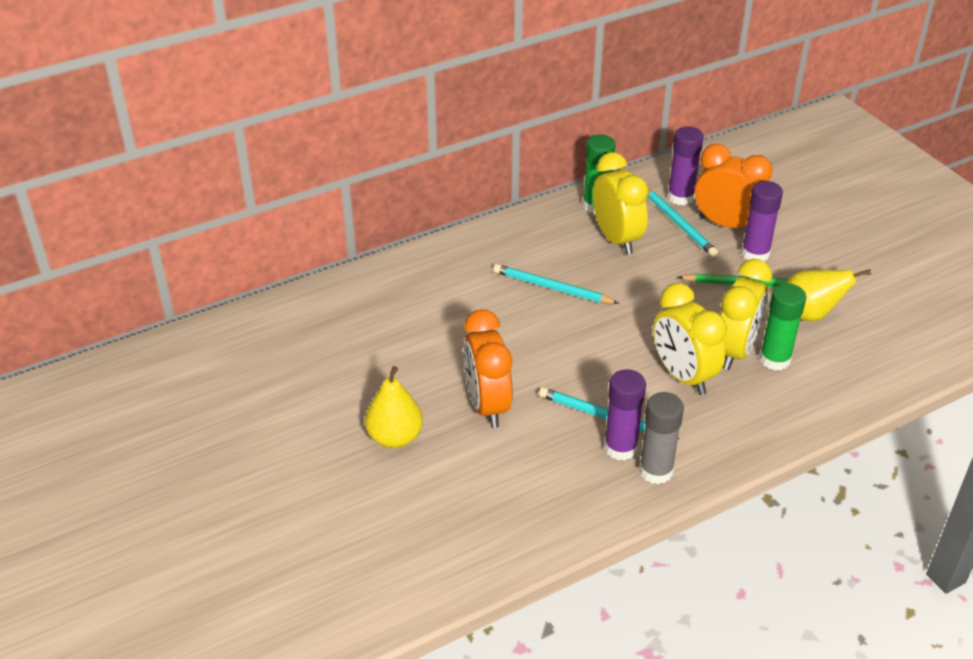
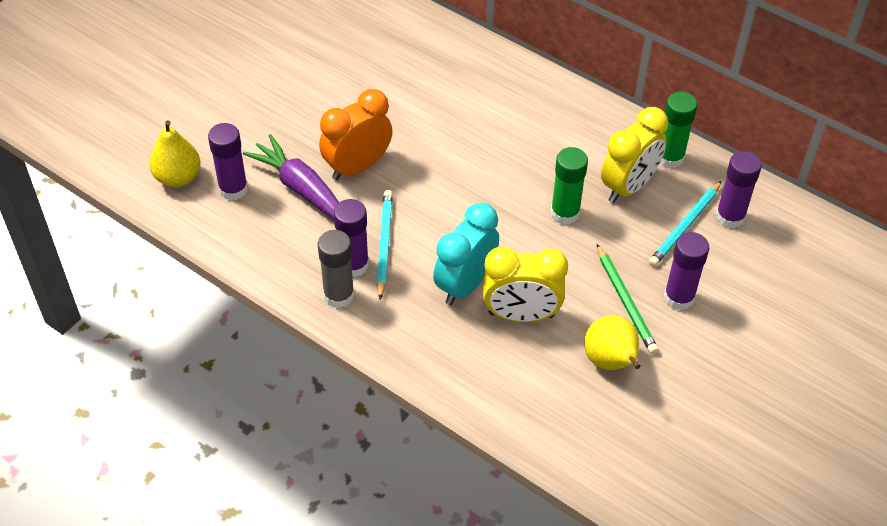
camera: 65 degrees right, 10 degrees up
(395, 437) = (294, 124): yellow pear -> yellow pear (178, 177)
(461, 516) = (233, 189): none -> purple glue stick
(493, 458) = (301, 188): none -> purple carrot
(552, 288) = (528, 162): turquoise pencil -> none
(683, 376) = (465, 284): yellow clock -> turquoise clock
(726, 224) = (710, 263): orange clock -> none
(775, 359) = (527, 347): green glue stick -> green glue stick (565, 213)

